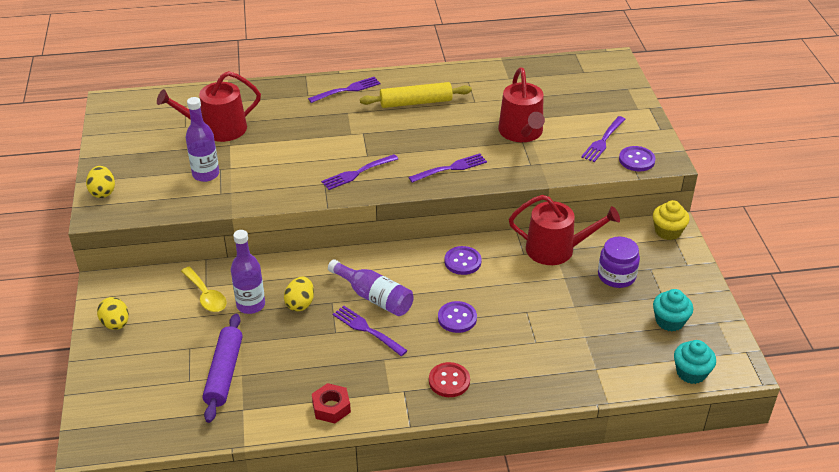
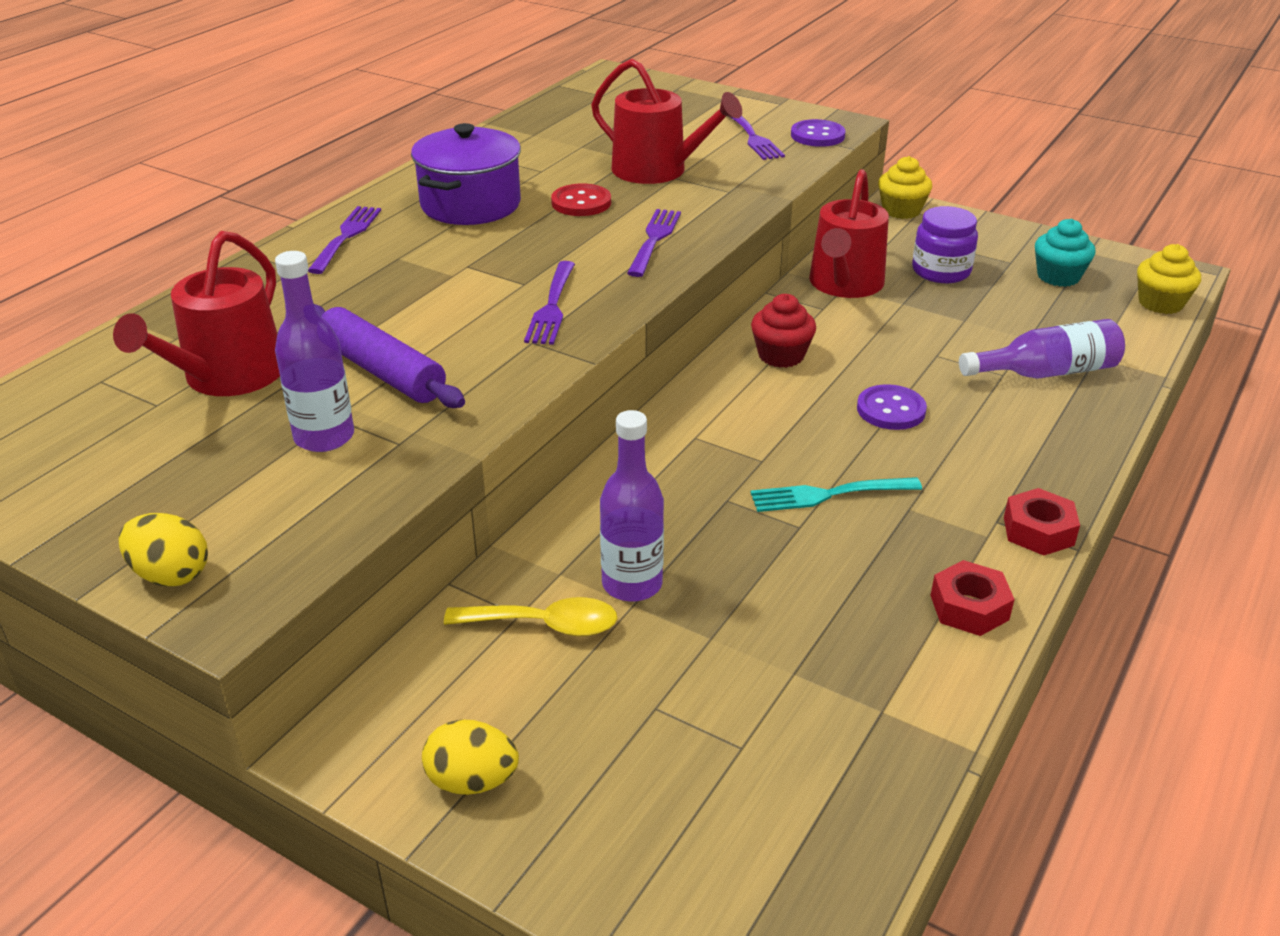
camera: 50 degrees left, 5 degrees down
(224, 373) = (768, 692): purple rolling pin -> purple rolling pin (382, 371)
(300, 304) = (693, 531): yellow egg -> none
(368, 330) = (830, 494): purple fork -> turquoise fork
(374, 297) = (764, 456): purple bottle -> purple bottle (1046, 372)
(410, 407) = (1038, 531): none -> red nut
(416, 102) = (470, 205): yellow rolling pin -> purple pot
(449, 381) = (1014, 473): red button -> red button (581, 203)
(462, 261) = (781, 355): purple button -> red cupcake
(556, 249) = (844, 284): red watering can -> red watering can turned 150 degrees clockwise
(691, 372) = (1160, 303): turquoise cupcake -> yellow cupcake

